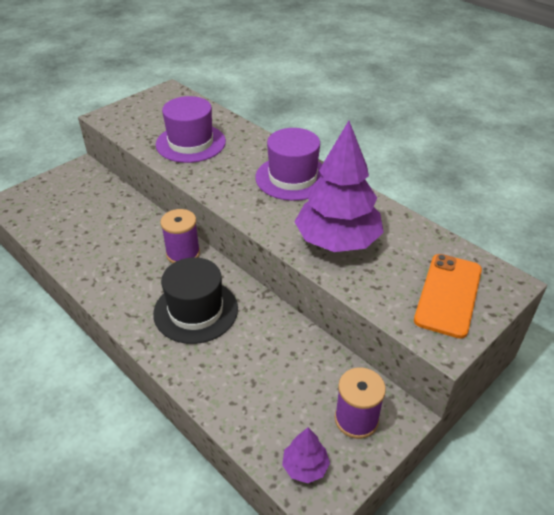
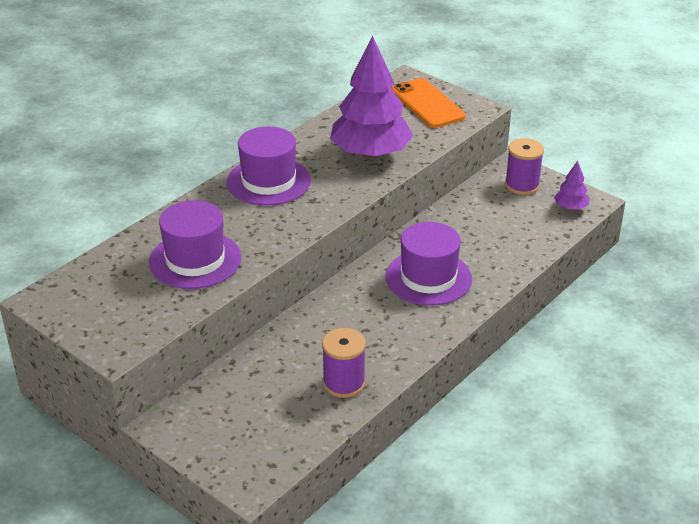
camera: 95 degrees left, 5 degrees down
(183, 253) = (344, 297): purple spool -> purple spool (344, 383)
(196, 311) = (428, 278): black hat -> purple hat
(448, 295) = (427, 104): orange phone -> orange phone turned 45 degrees clockwise

